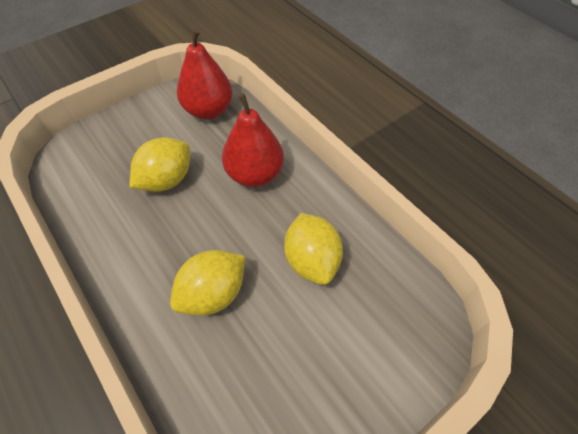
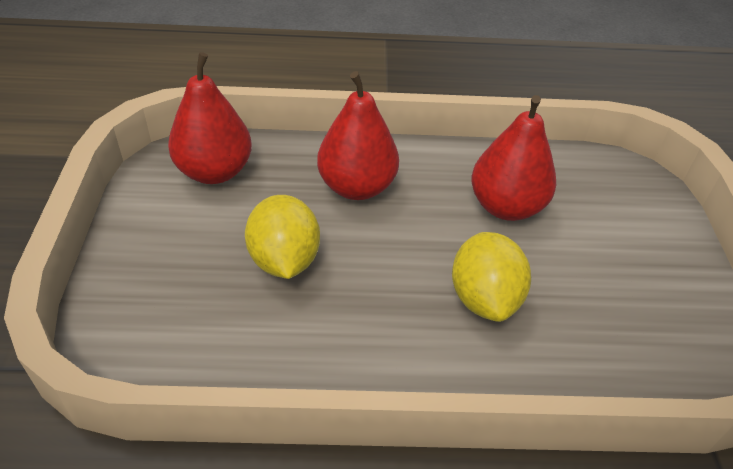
camera: 55 degrees left, 10 degrees down
(311, 260) = (506, 206): yellow lemon -> red pear

